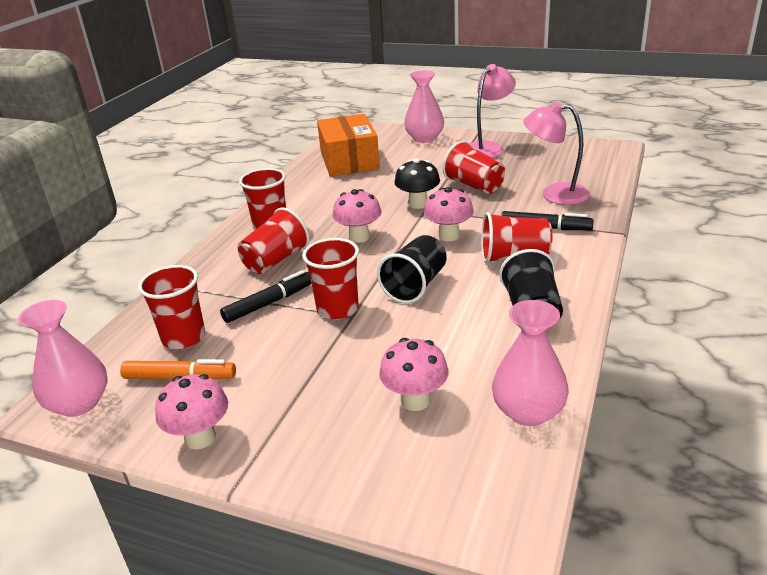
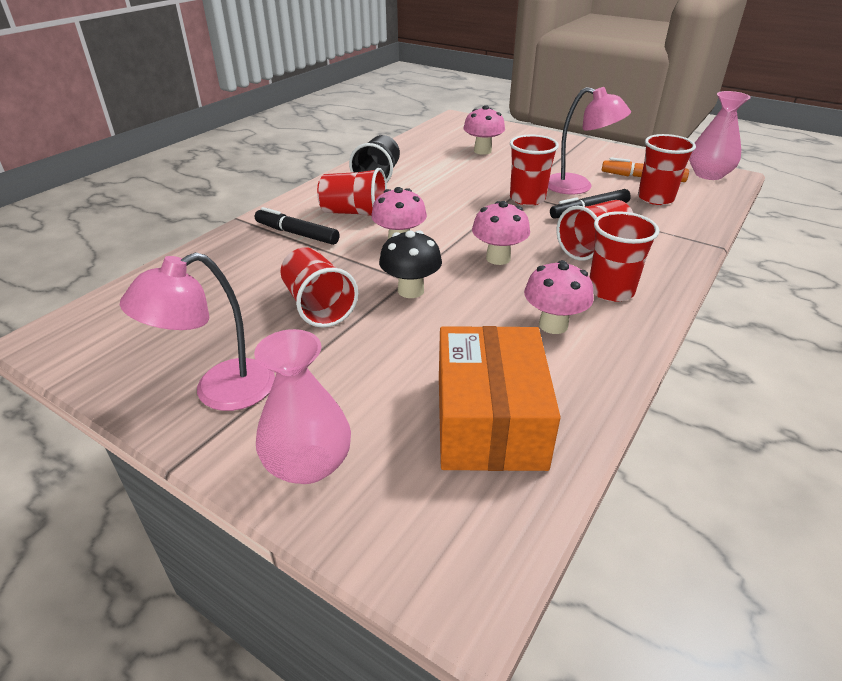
camera: 170 degrees left, 5 degrees up
(200, 438) = (612, 153): pink mushroom -> pink mushroom (553, 325)
(415, 285) = (456, 205): black cup -> none
(528, 411) = (421, 141): pink vase -> none
(555, 194) = (238, 271): pink lamp -> pink lamp (578, 187)

